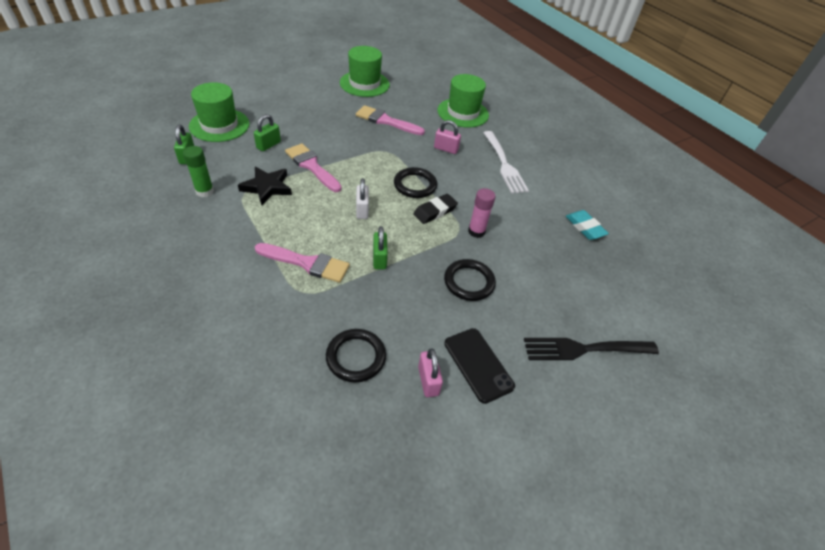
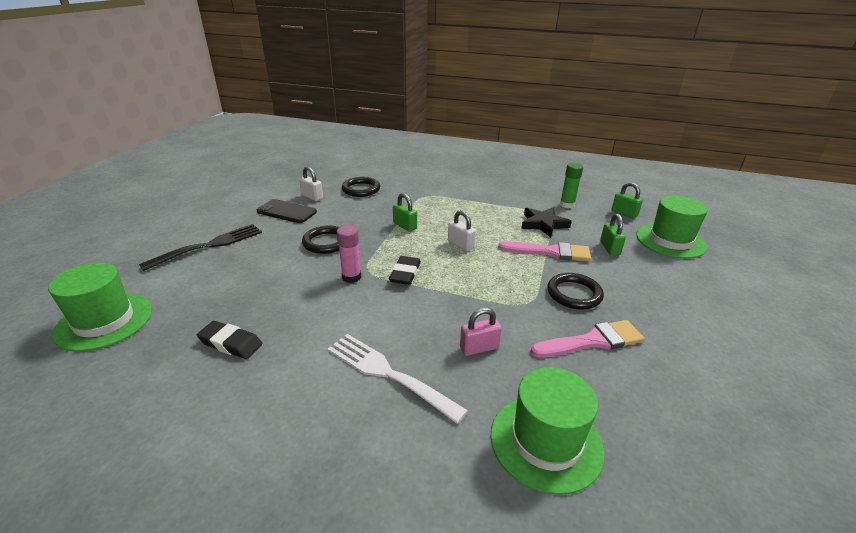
camera: 145 degrees right, 15 degrees down
(307, 263) = (444, 205): pink brush -> none
(364, 84) = (728, 388): green hat -> green hat (104, 321)
(415, 185) = (451, 285): black ring -> black ring (574, 294)
(428, 381) = (312, 197): pink padlock -> white padlock
(585, 227) = (230, 343): turquoise eraser -> black eraser

